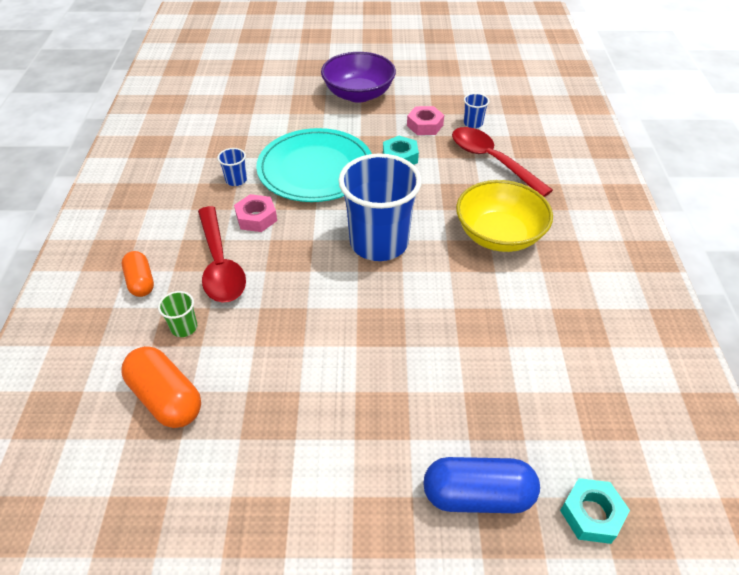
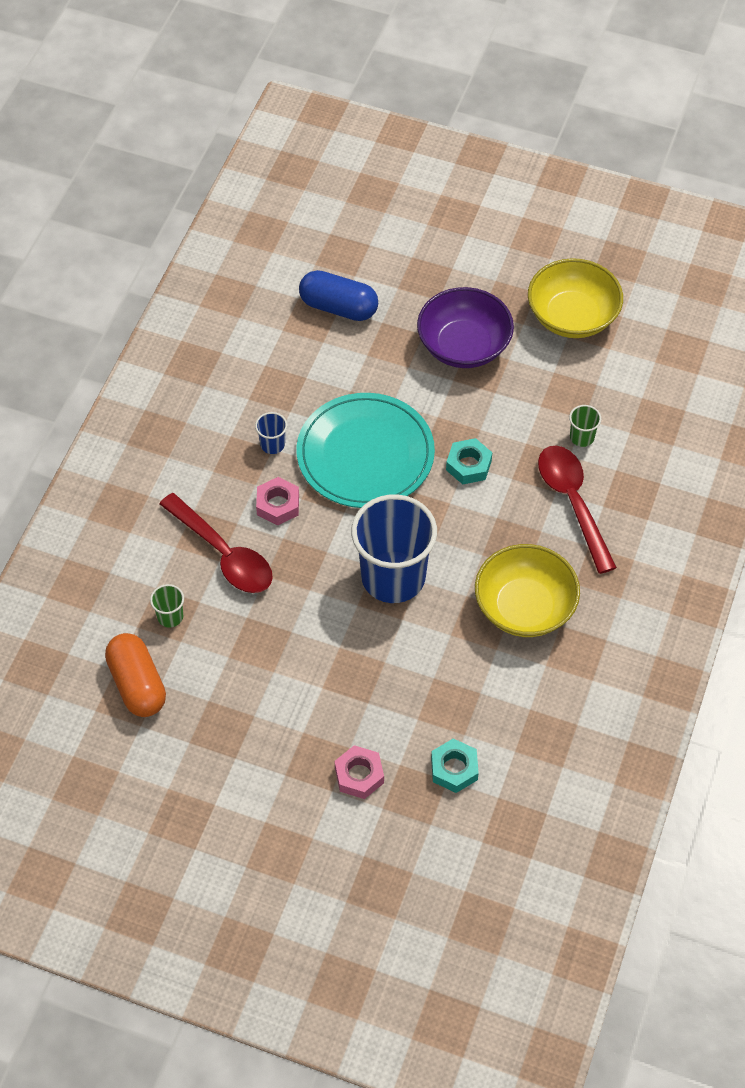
camera: 20 degrees right, 10 degrees up
(140, 282) = (142, 551): orange capsule -> none
(220, 264) = (223, 554): red spoon -> red spoon turned 45 degrees counterclockwise
(425, 65) = (572, 316): none -> yellow bowl
(425, 125) = (521, 423): pink nut -> pink nut (359, 775)
(473, 123) = (582, 437): blue cup -> green cup
(477, 495) = (366, 855): blue capsule -> blue capsule (338, 307)
(591, 514) = (451, 901): turquoise nut -> turquoise nut (454, 769)

